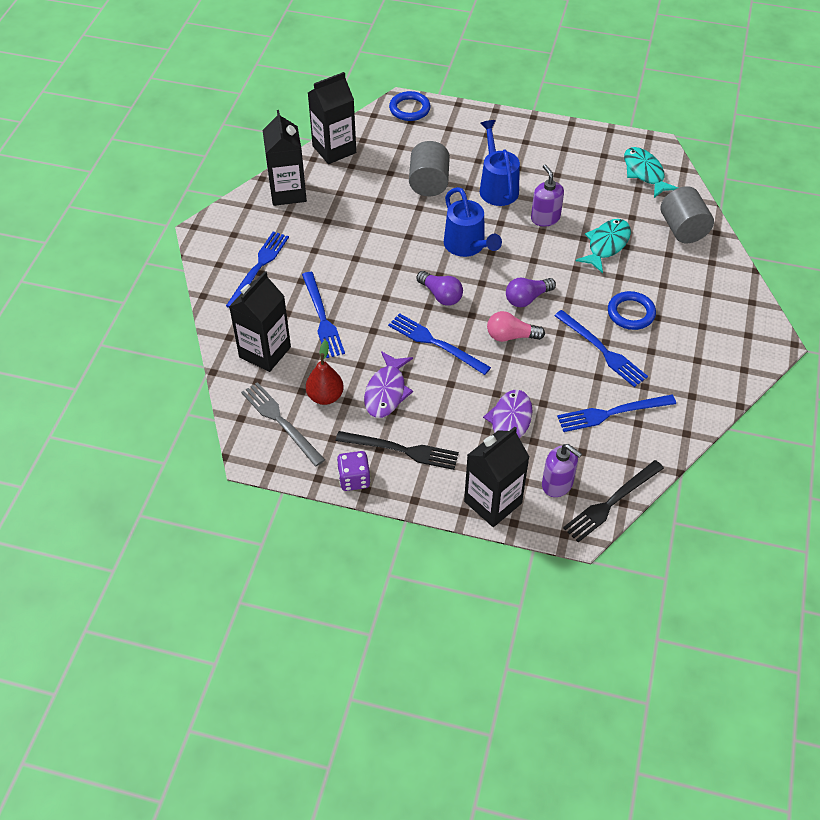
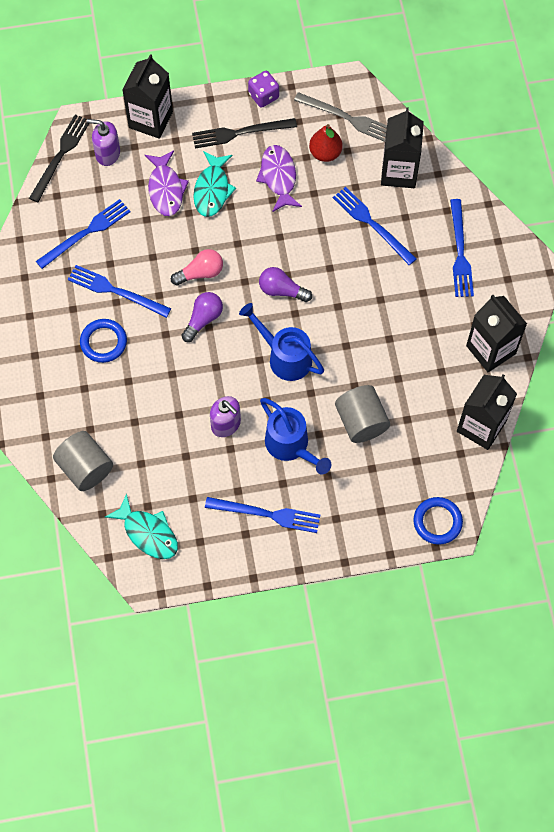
camera: 155 degrees right, 15 degrees up
(435, 343) = (262, 239): blue fork -> blue fork (267, 514)
(606, 245) = (153, 415): turquoise fish -> turquoise fish (212, 190)

